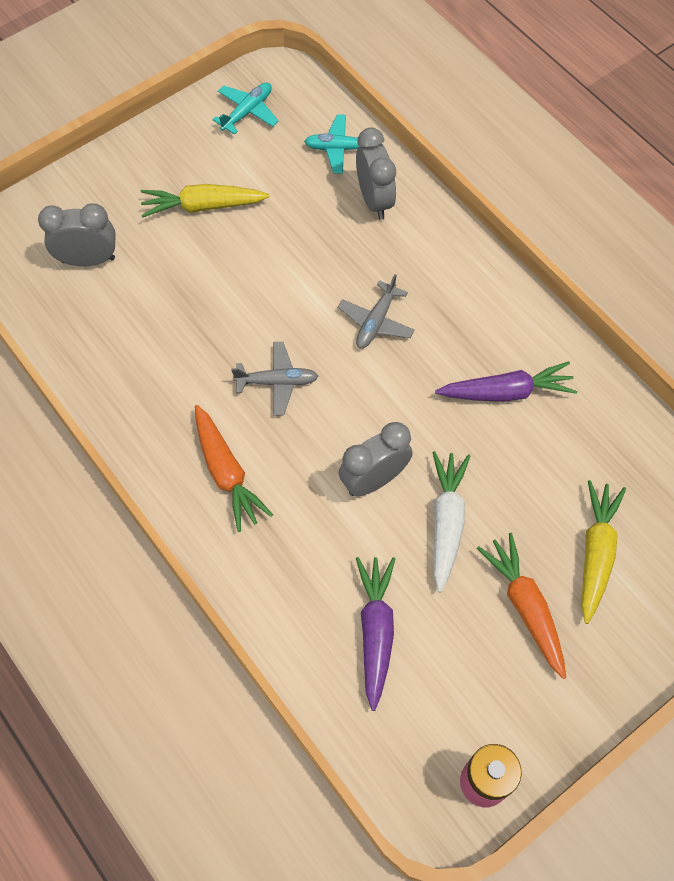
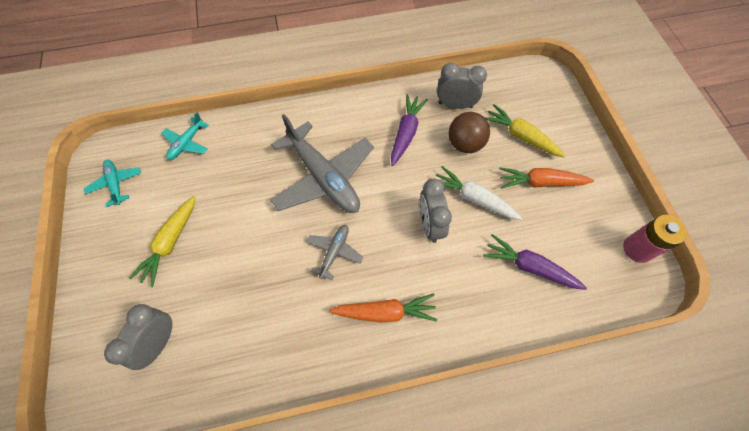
camera: 65 degrees left, 0 degrees up
(374, 200) = (237, 141): grey clock -> grey clock (455, 105)
(376, 321) = (323, 177): grey plane -> grey plane, size x2.10
(533, 478) = (465, 144): none -> brown ball

